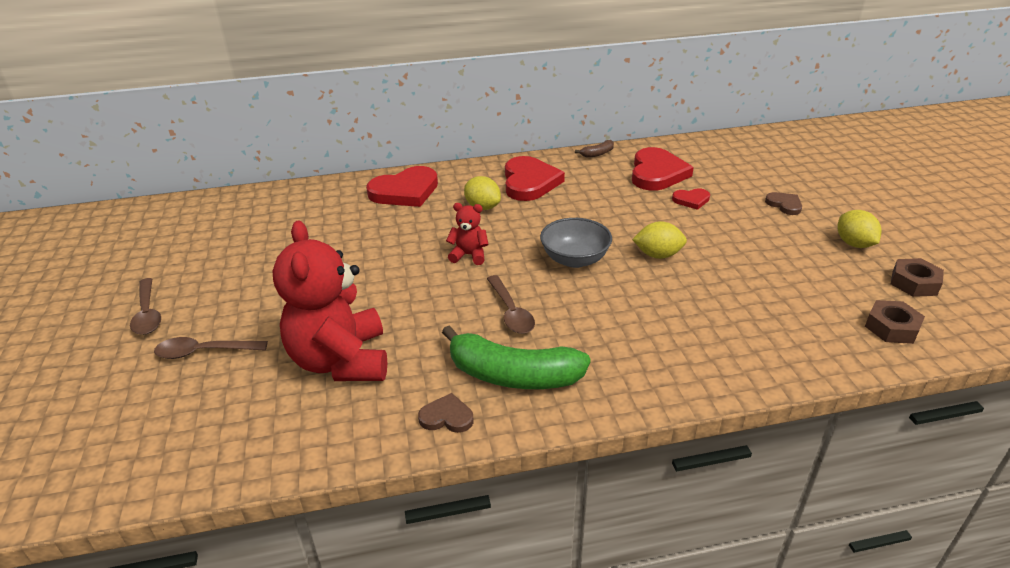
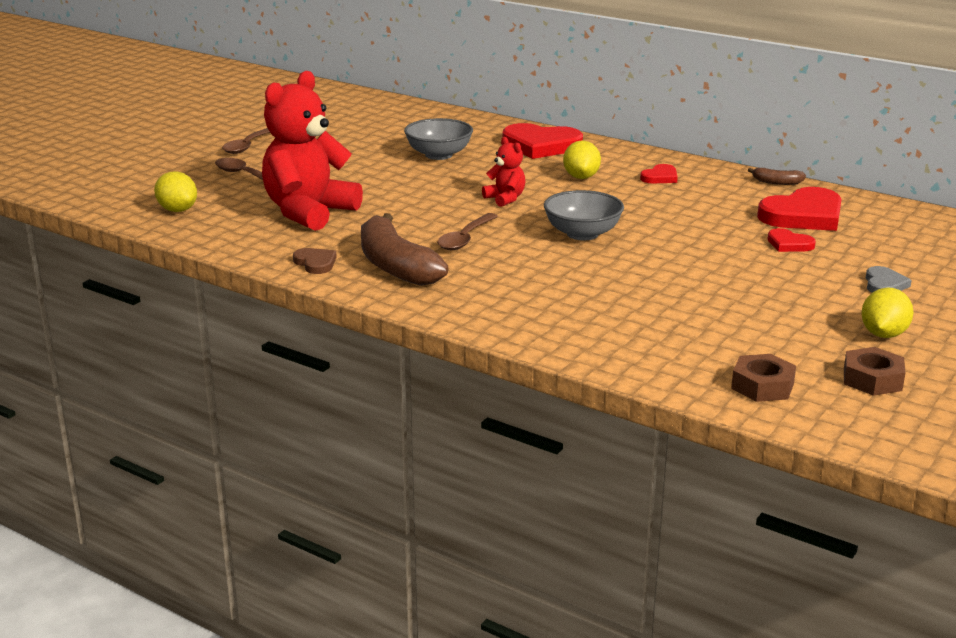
camera: 45 degrees right, 10 degrees down
(344, 237) = (439, 155): none -> grey bowl
(513, 375) = (395, 266): green banana -> brown banana
(529, 182) = (660, 177): red heart -> red heart, size x0.50
(658, 255) = (661, 260): yellow lemon -> yellow lemon (177, 210)
(784, 205) = (884, 284): brown heart -> grey heart

